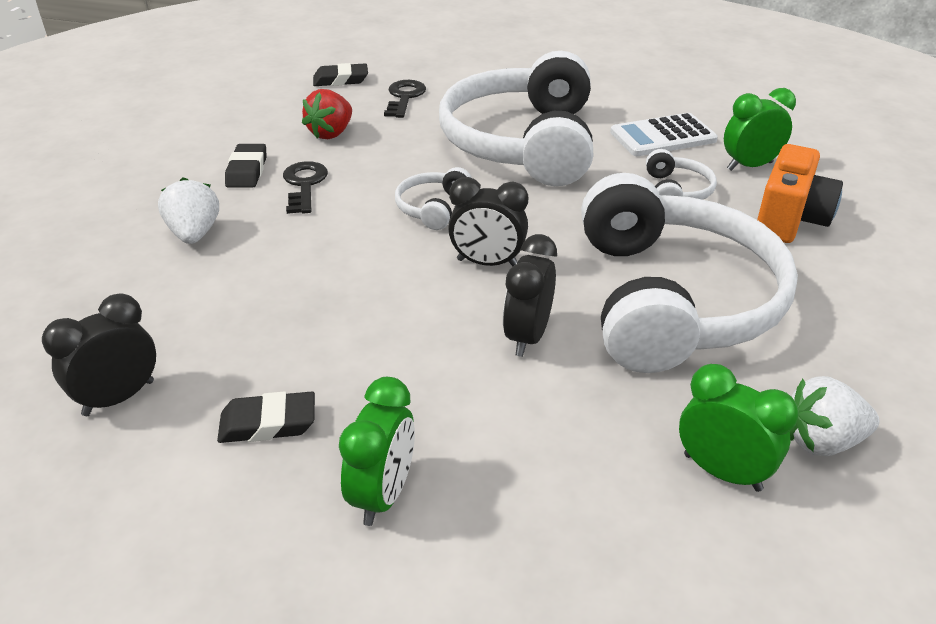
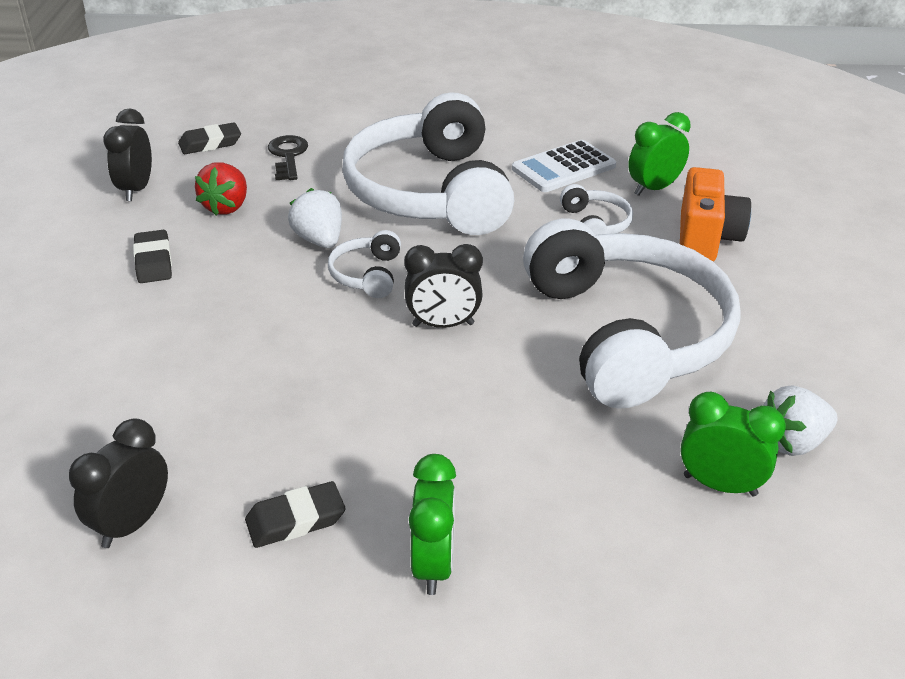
camera: 15 degrees left, 0 degrees up
(194, 234) = (129, 340): white strawberry -> white strawberry (319, 240)
(304, 185) = (223, 269): black key -> none
(527, 337) = (508, 392): black clock -> black clock (136, 189)

